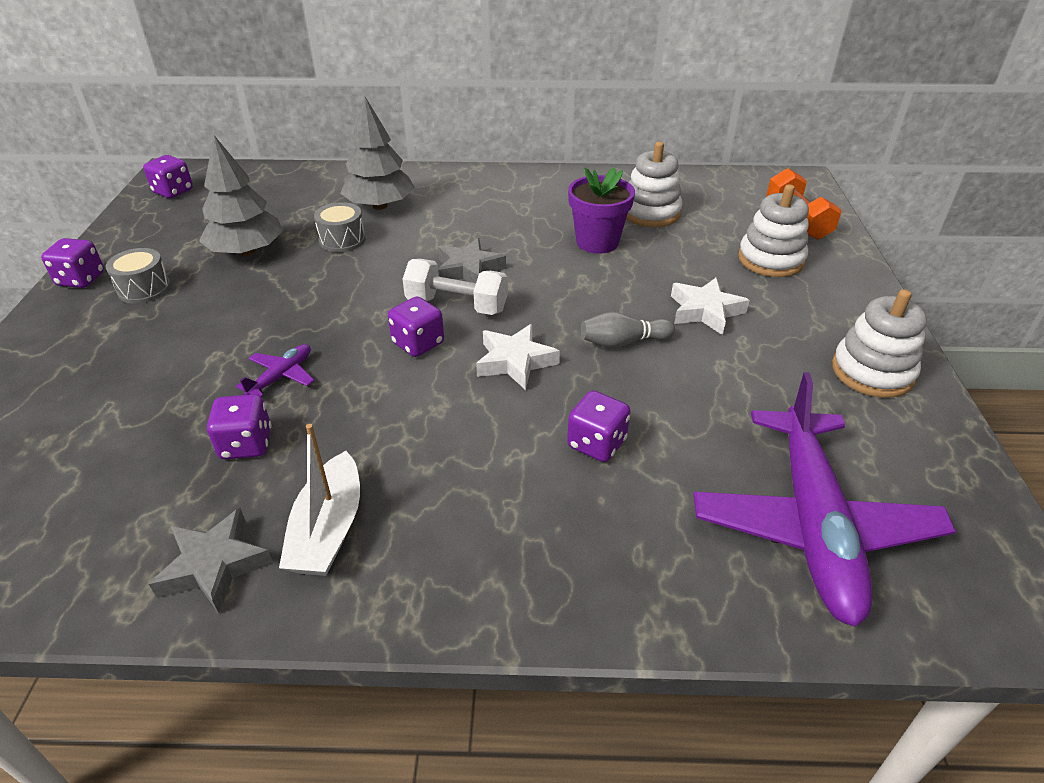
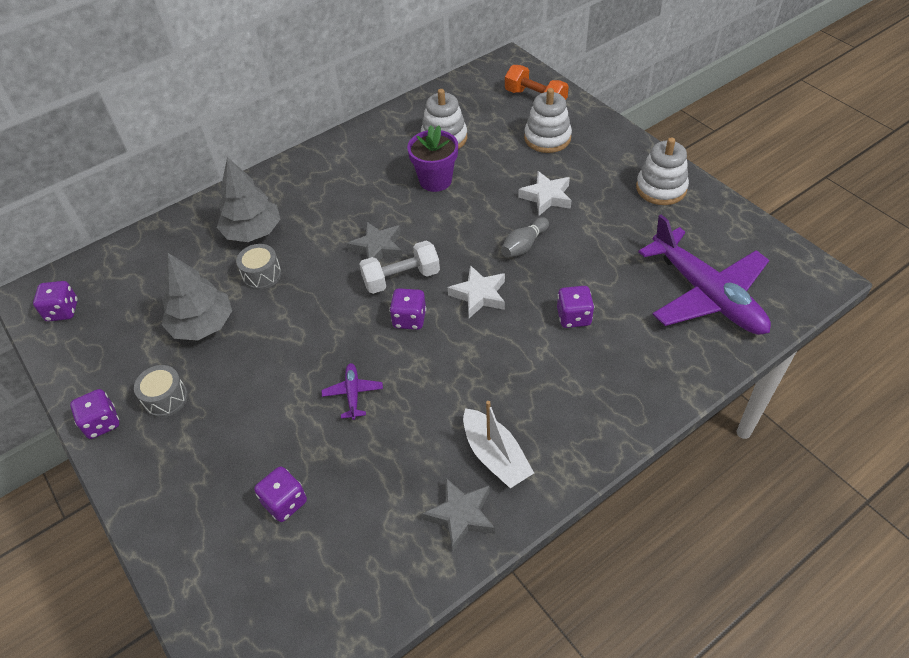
camera: 35 degrees left, 10 degrees up
(246, 444) = (389, 446): purple dice -> purple dice (285, 502)

